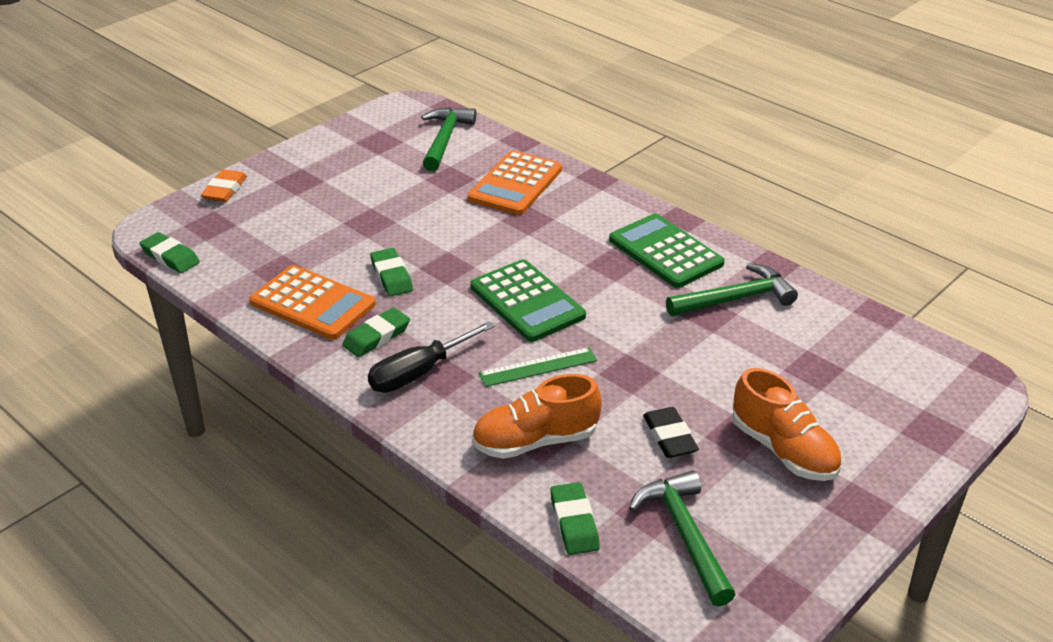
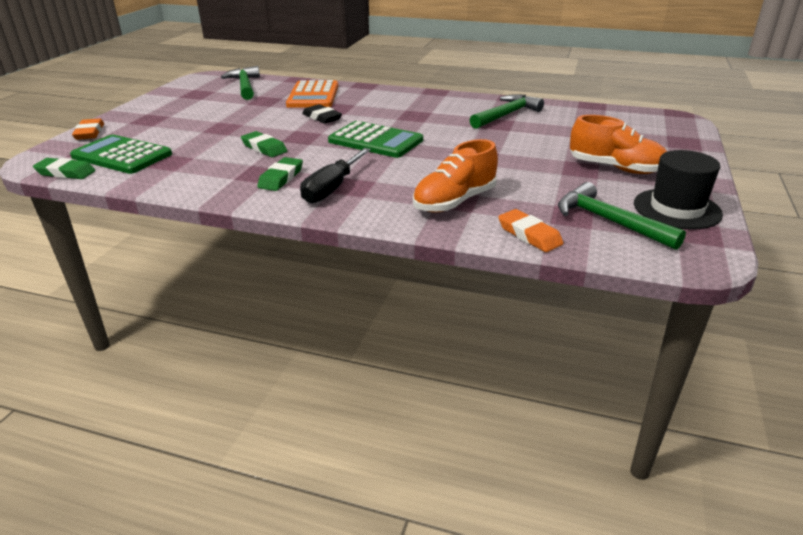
camera: 25 degrees left, 5 degrees down
(312, 303) = (213, 172): orange calculator -> none
(538, 367) = (416, 167): green ruler -> none
(574, 522) = (529, 235): green eraser -> orange eraser
(665, 252) = (441, 105): green calculator -> green calculator (122, 155)
(669, 437) = (540, 179): black eraser -> black eraser (322, 117)
(788, 546) = (677, 209): none -> black hat

